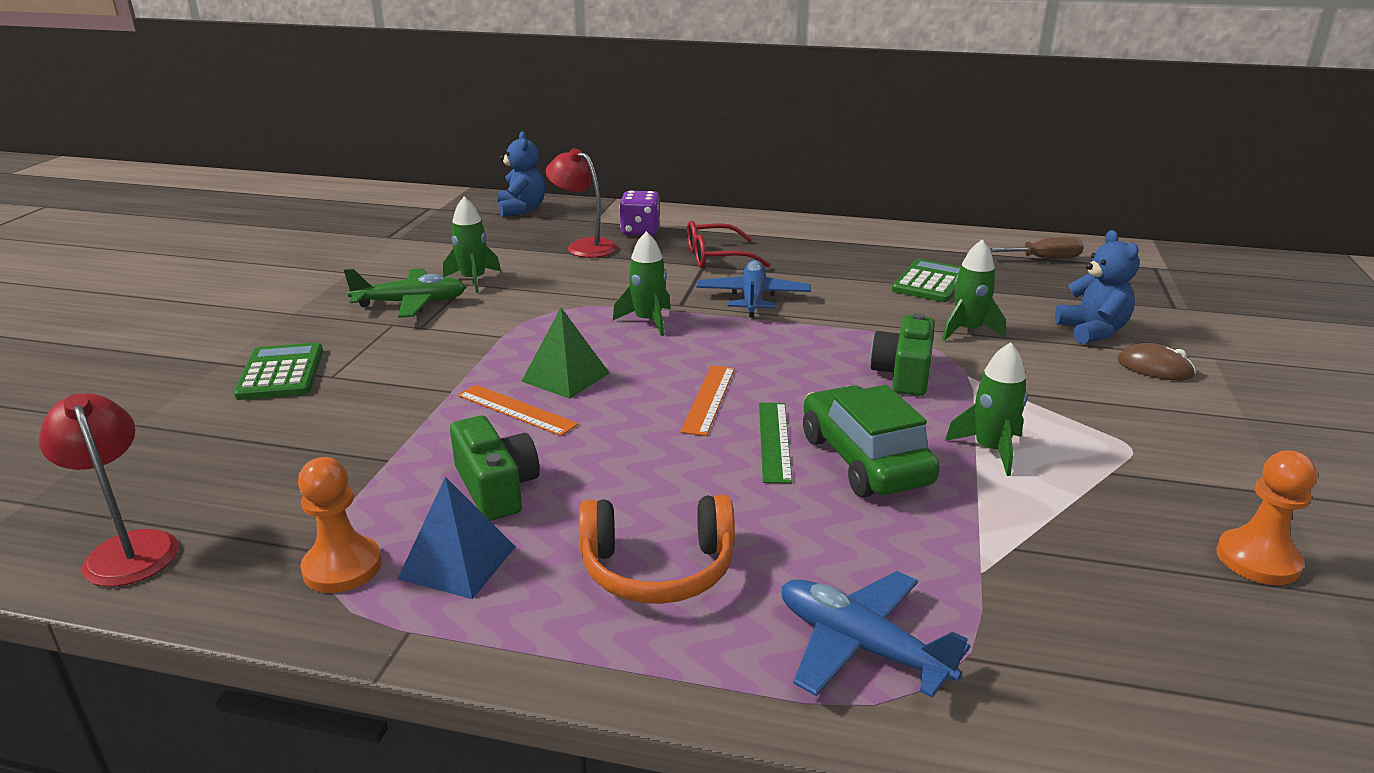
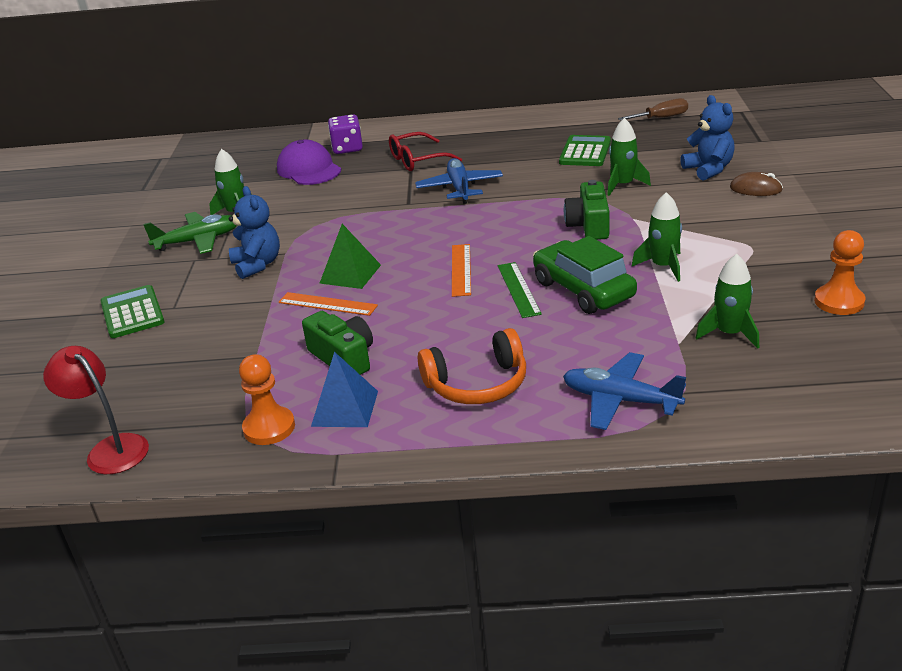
camera: 10 degrees left, 5 degrees up
(521, 209) = (240, 146): blue teddy bear -> blue teddy bear (257, 265)
(584, 246) = (309, 169): red lamp -> purple cap
(648, 321) = (390, 221): green rocket -> green rocket (729, 334)

